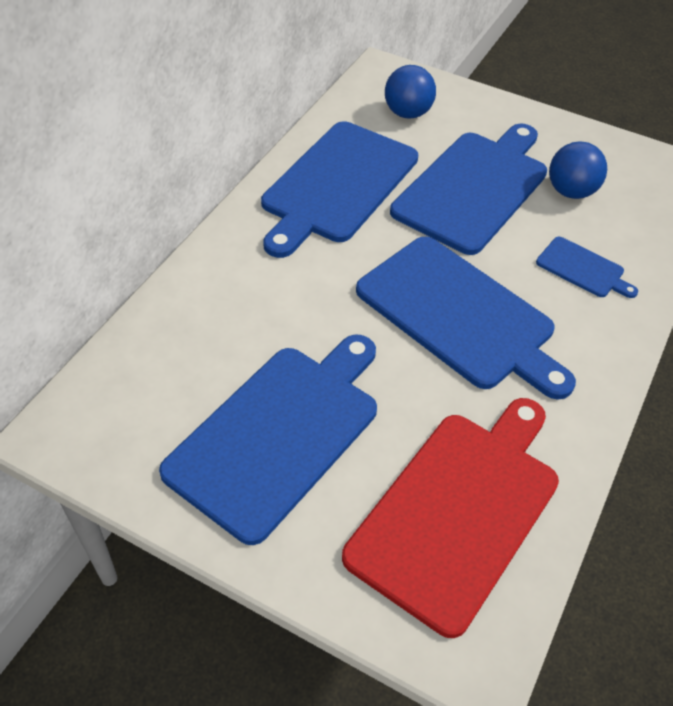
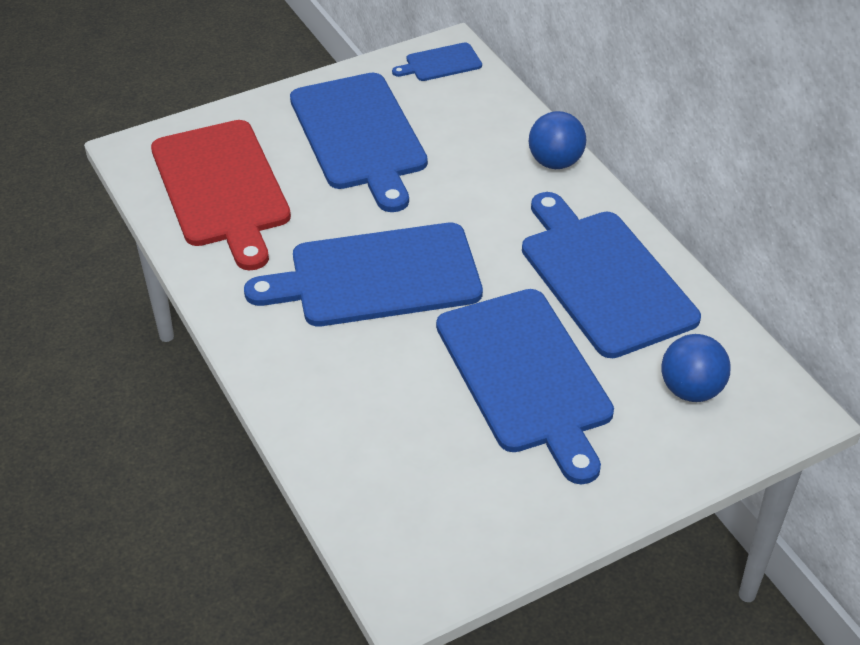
camera: 125 degrees right, 5 degrees down
(571, 192) = (461, 453): blue ball -> blue ball (555, 162)
(583, 269) = (354, 390): blue cutting board -> blue cutting board (440, 63)

